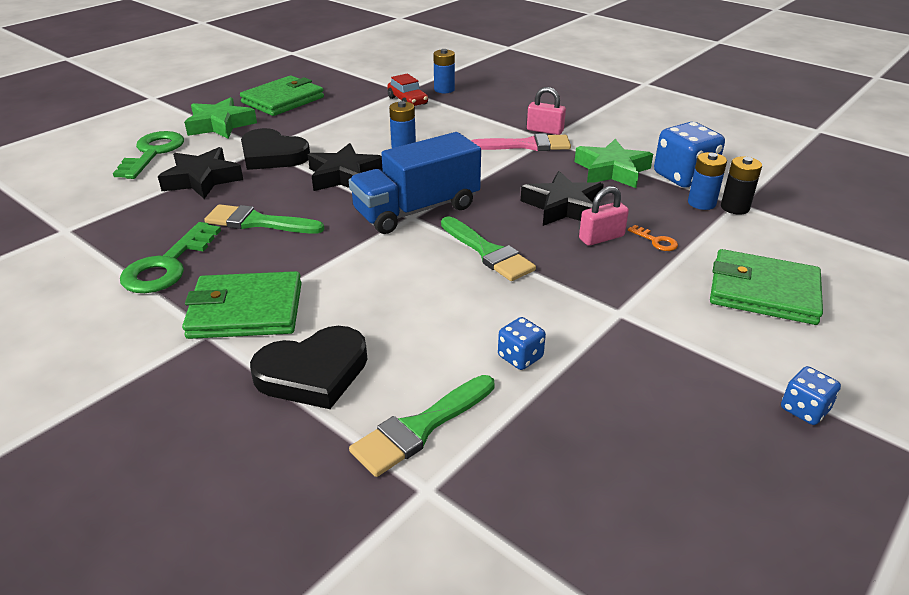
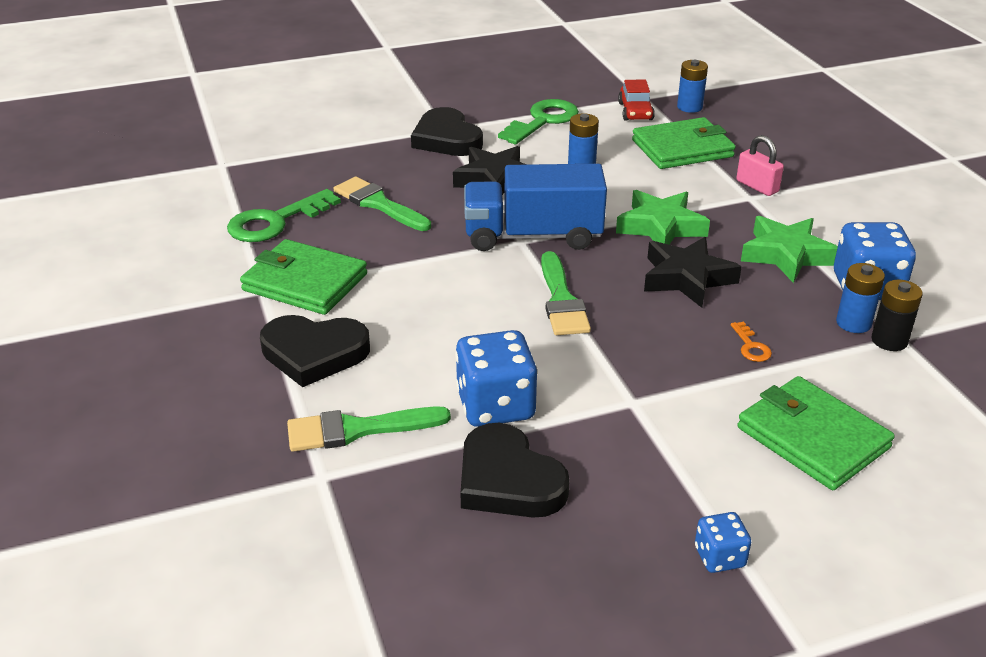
camera: 30 degrees right, 0 degrees up
(153, 153) = (343, 108): green key -> green key (543, 121)
(202, 179) = (365, 147): black star -> none
(220, 125) = (425, 93): green star -> green star (661, 227)
(283, 100) = (507, 79): green wallet -> green wallet (682, 148)
(520, 357) = (495, 406): blue dice -> blue dice, size x1.90
(527, 145) = (718, 198): pink brush -> none
(592, 417) = (508, 480): none -> black heart
(601, 237) = (694, 323): pink padlock -> none

